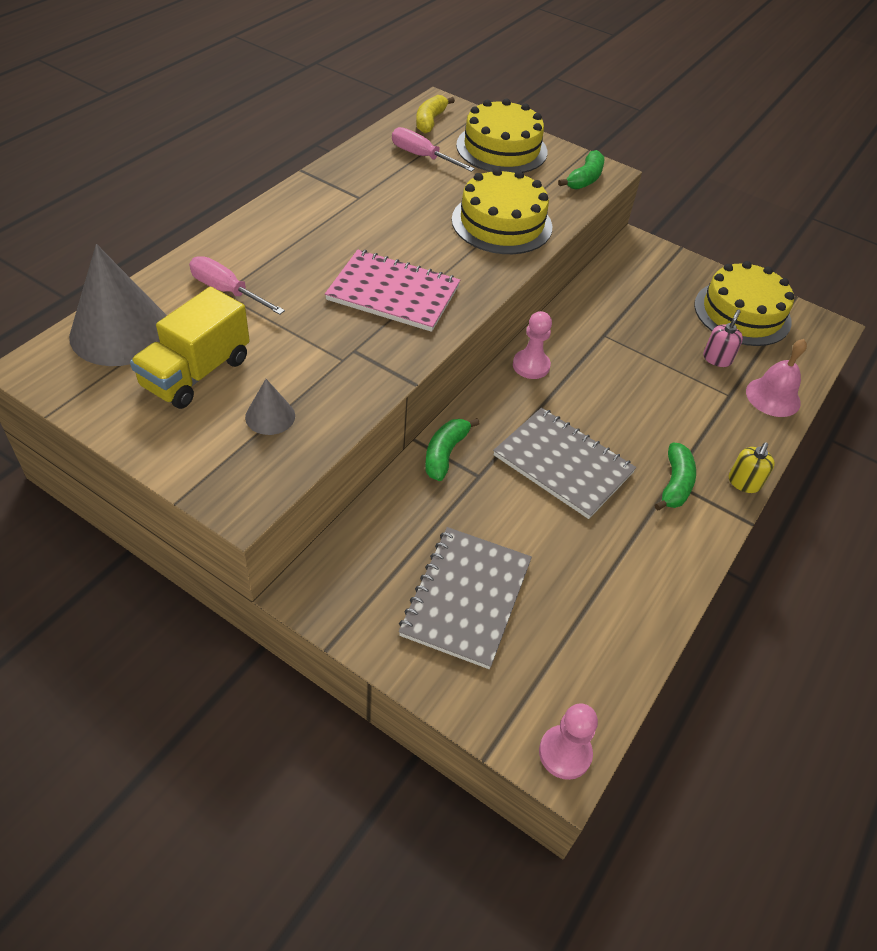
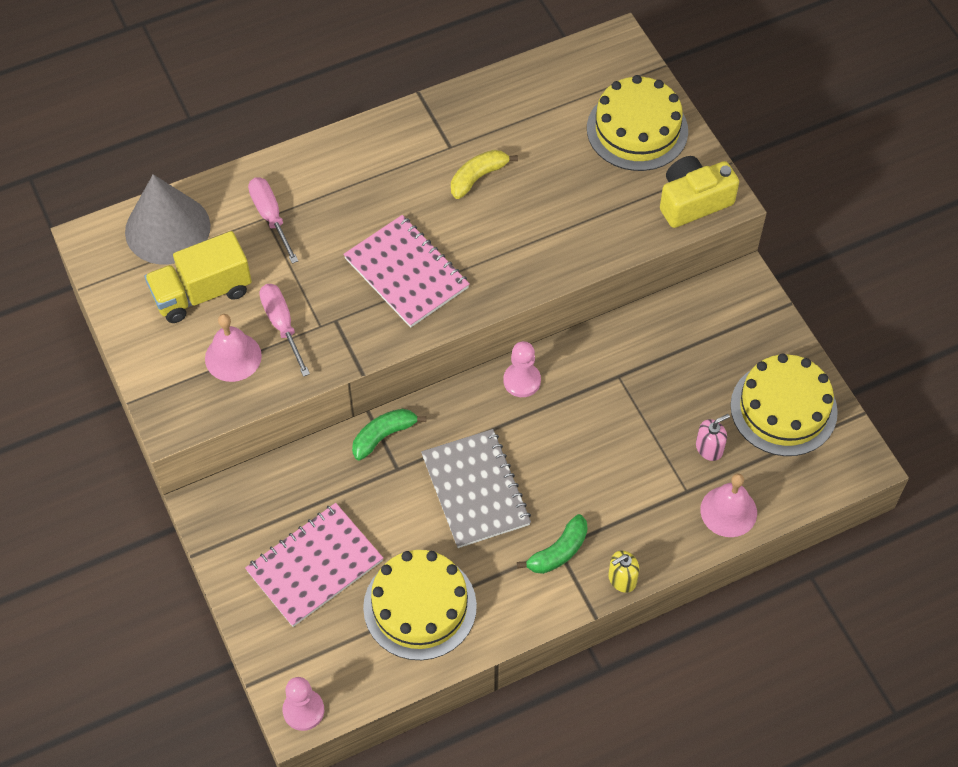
camera: 35 degrees right, 10 degrees up
(270, 416) = (233, 357): grey cone -> pink bell
(422, 156) = (547, 114): pink screwdriver -> pink screwdriver (282, 325)
(430, 121) = (590, 65): yellow banana -> yellow banana (478, 177)
(466, 598) = (315, 566): grey notebook -> pink notebook
(501, 223) = (563, 228): yellow cake -> yellow cake (420, 606)
(585, 179) = (693, 201): green banana -> yellow camera

